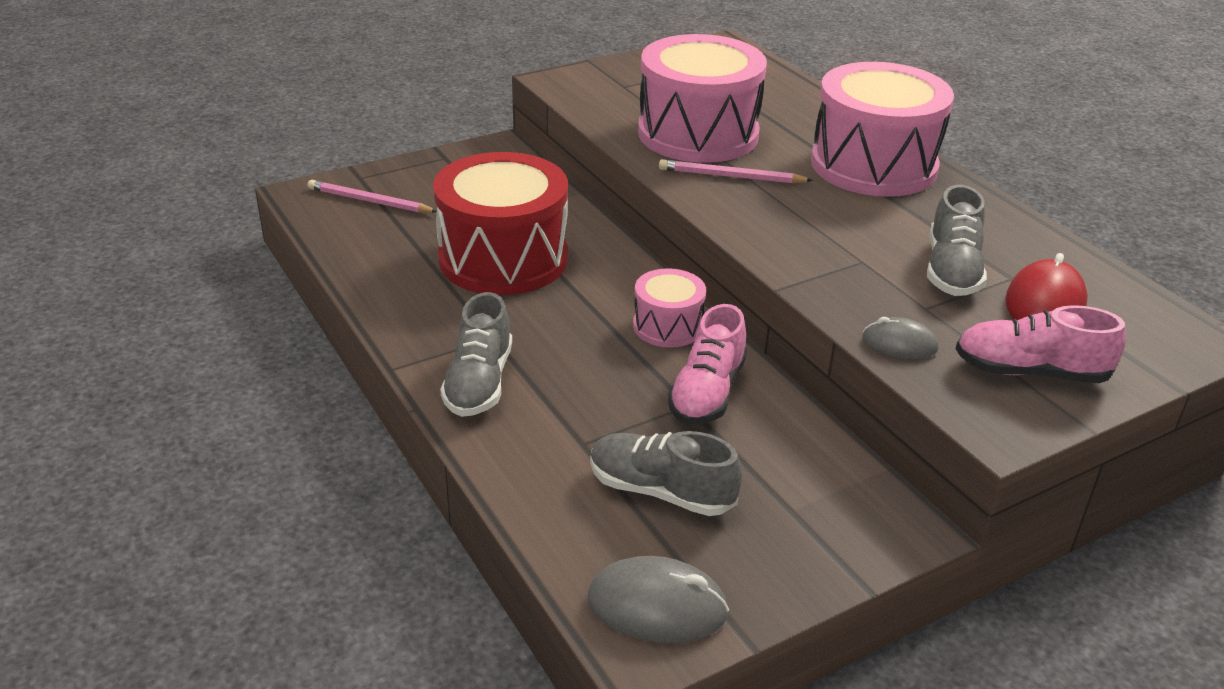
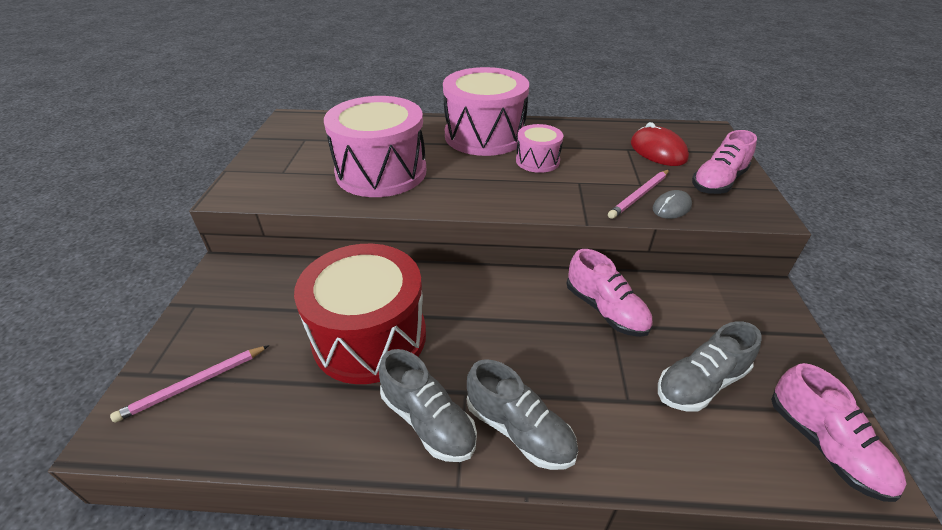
camera: 55 degrees left, 5 degrees up
(657, 606) = (824, 446): grey mouse -> pink shoe
(668, 326) = (523, 293): pink drum -> pink drum (537, 161)
(731, 177) = (445, 183): pink pencil -> pink pencil (639, 196)
(952, 270) = (609, 161): grey shoe -> grey shoe (428, 421)

